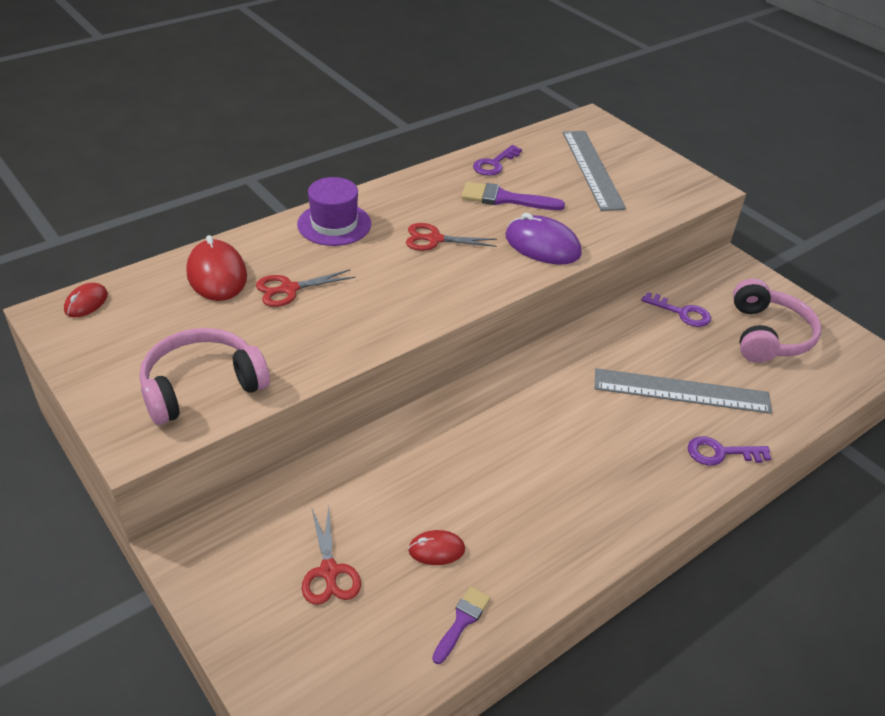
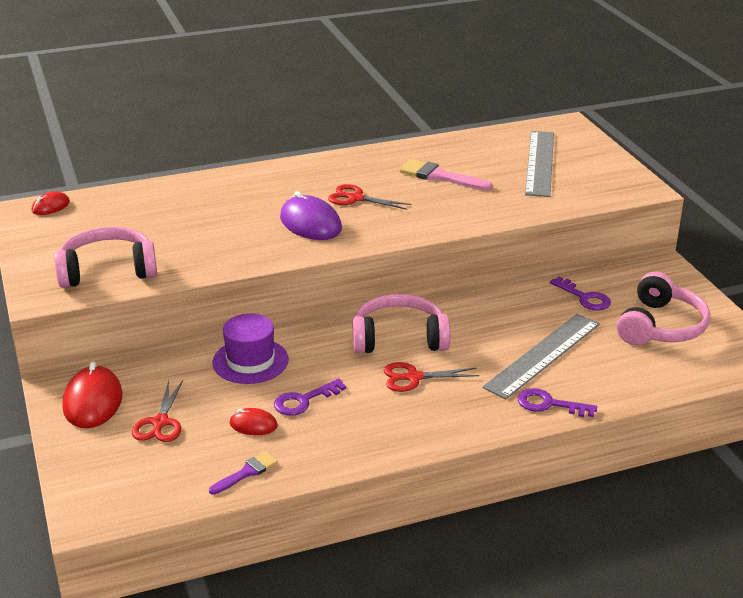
camera: 20 degrees right, 10 degrees down
(217, 275) = (159, 201): red mouse -> red mouse (93, 401)
(289, 289) = (211, 217): red scissors -> red scissors (414, 377)
(334, 224) = (276, 178): purple hat -> purple hat (250, 361)
(494, 164) = (448, 149): purple key -> purple key (304, 400)
(505, 199) = (439, 176): purple brush -> pink brush
(532, 397) = (399, 338): none -> pink headphones
(542, 245) = (451, 214): purple mouse -> purple mouse (310, 223)
(681, 391) = (543, 355): grey ruler -> grey ruler turned 75 degrees counterclockwise

